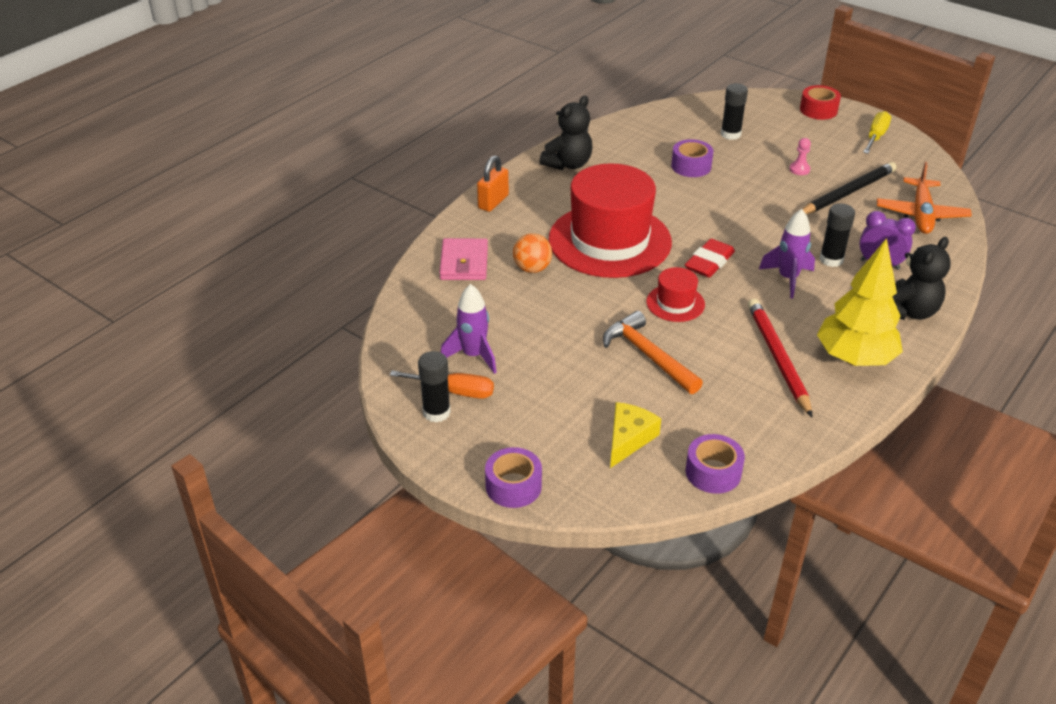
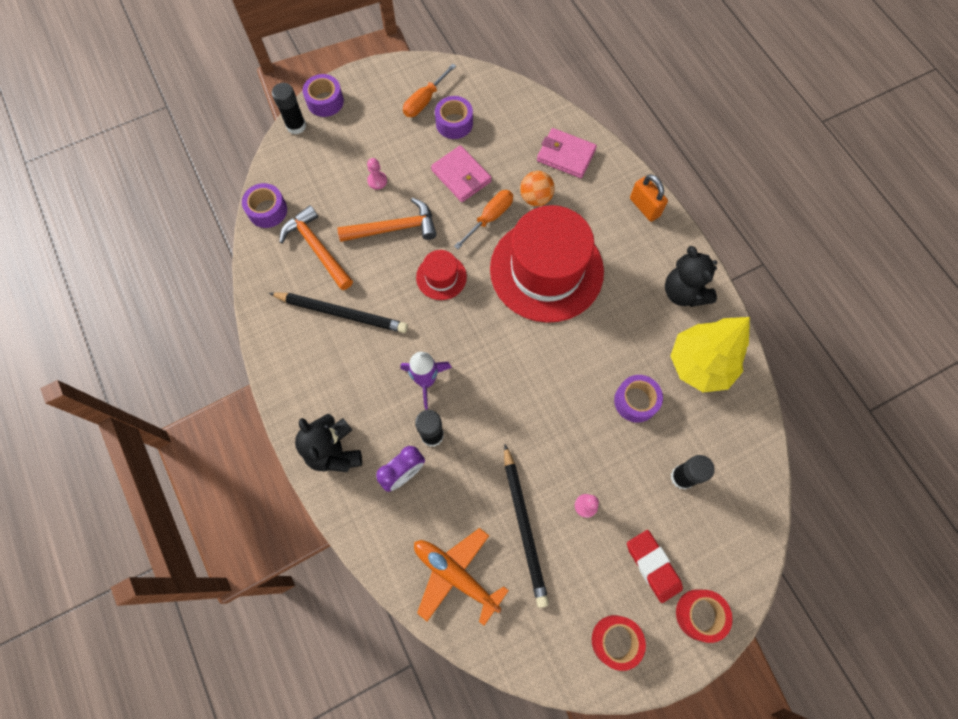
camera: 115 degrees right, 30 degrees up
(436, 412) = (411, 85): black glue stick -> black glue stick (296, 126)
(473, 356) = (454, 123): purple rocket -> purple tape
(543, 327) = (461, 176): none -> pink wallet
(580, 292) = (490, 218): none -> orange screwdriver
(598, 391) = (377, 181): none -> pink pawn
(629, 439) = (324, 178): yellow cheese -> none
(709, 262) = (479, 331): red eraser -> red eraser (652, 566)
(723, 407) = (317, 248): none -> orange hammer
(778, 358) = (341, 313): red pencil -> black pencil
(854, 359) = (309, 368): yellow tree -> yellow tree (699, 365)
(876, 137) = (615, 641): yellow screwdriver -> red tape

